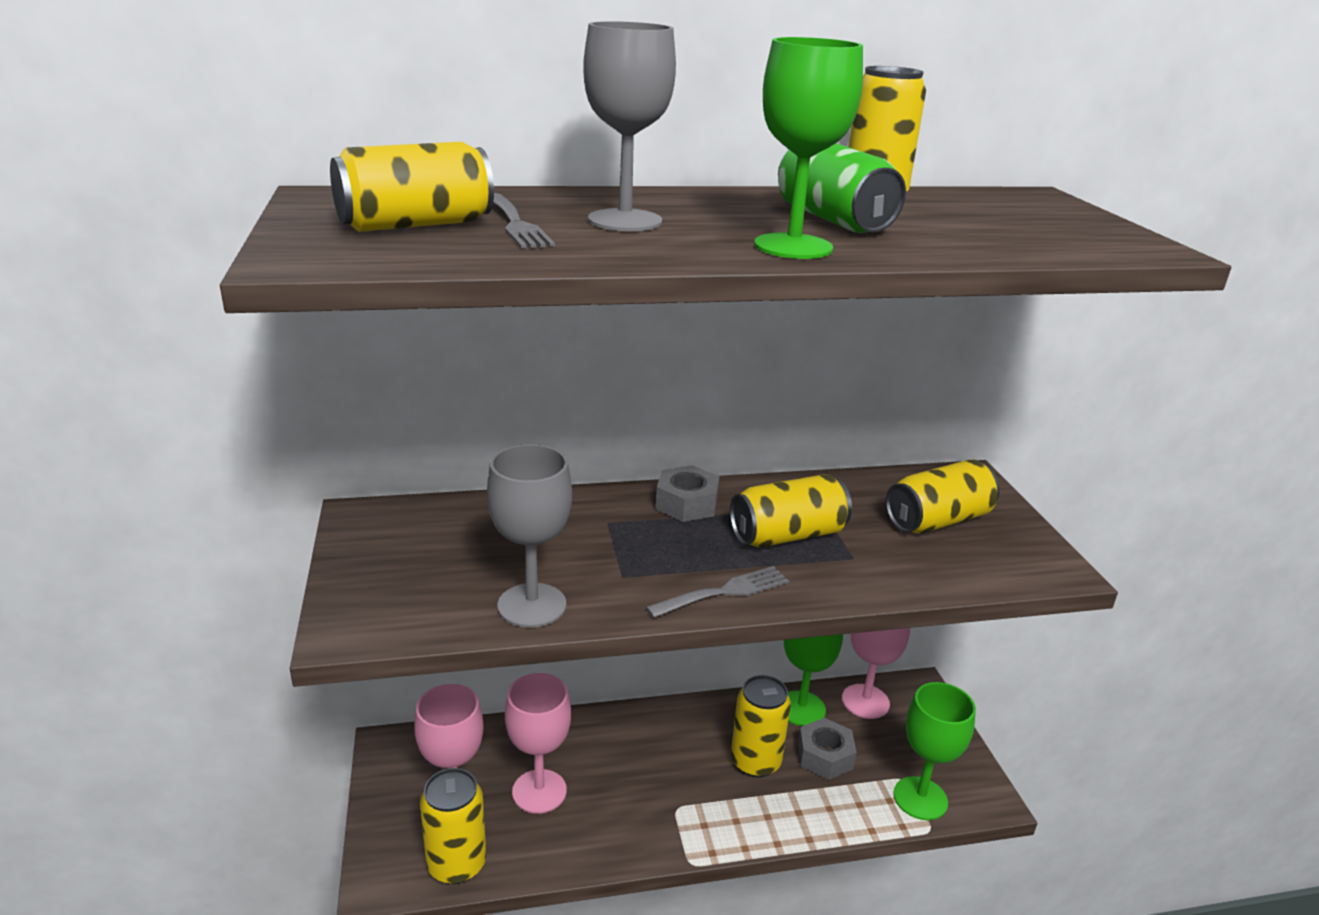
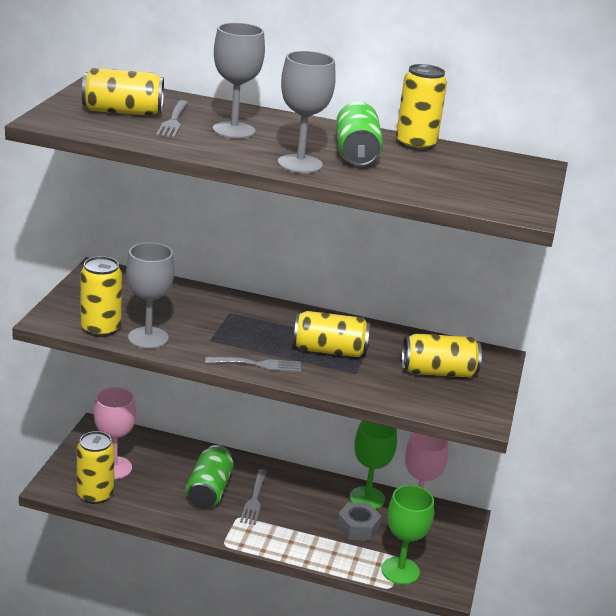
camera: 25 degrees right, 0 degrees up
(539, 791) = (165, 479): pink goblet -> none
(609, 783) = (209, 490): none -> green can
(675, 771) = (254, 499): none -> grey fork
(686, 503) = (286, 317): grey nut -> none
(755, 761) = (309, 513): yellow can -> yellow can (100, 329)
(793, 246) = (300, 164): green goblet -> grey goblet

